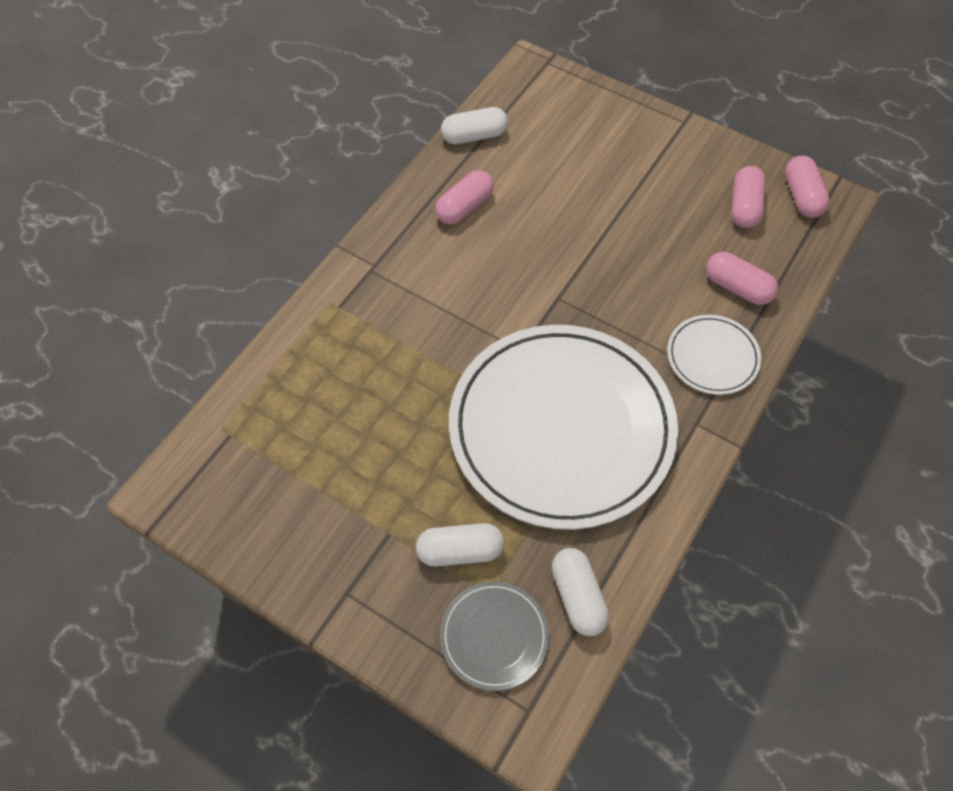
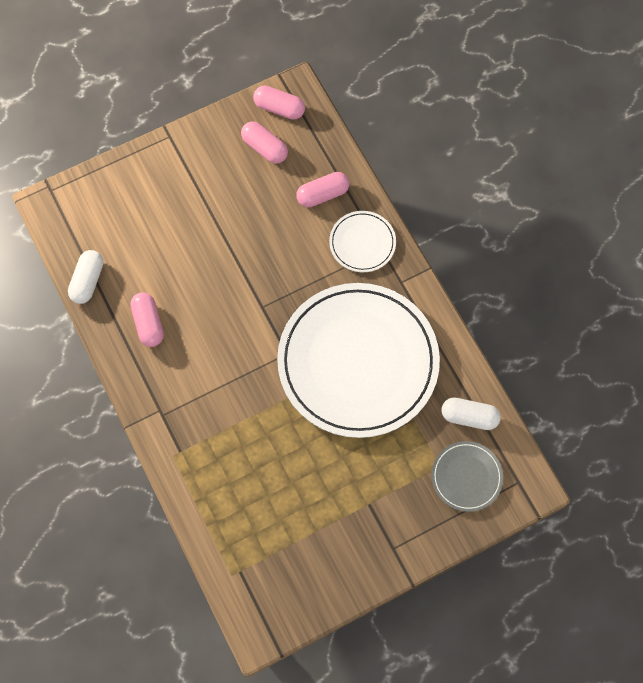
camera: 60 degrees left, 10 degrees up
(460, 551) = (404, 468): white capsule -> none

